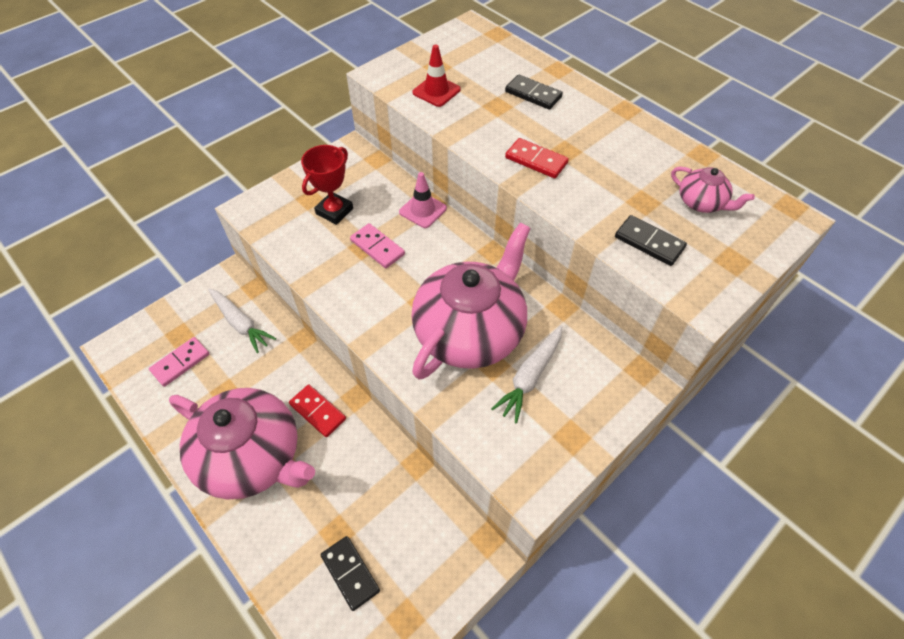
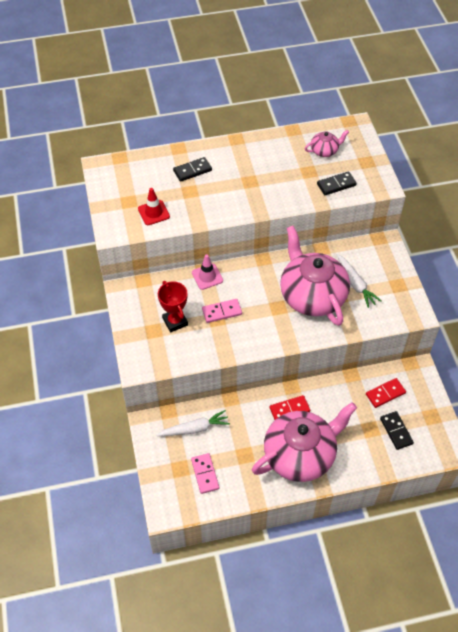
camera: 60 degrees left, 0 degrees up
(350, 573) = (396, 431): black domino -> black domino turned 75 degrees clockwise
(536, 160) = (248, 197): red domino -> red domino (385, 393)

